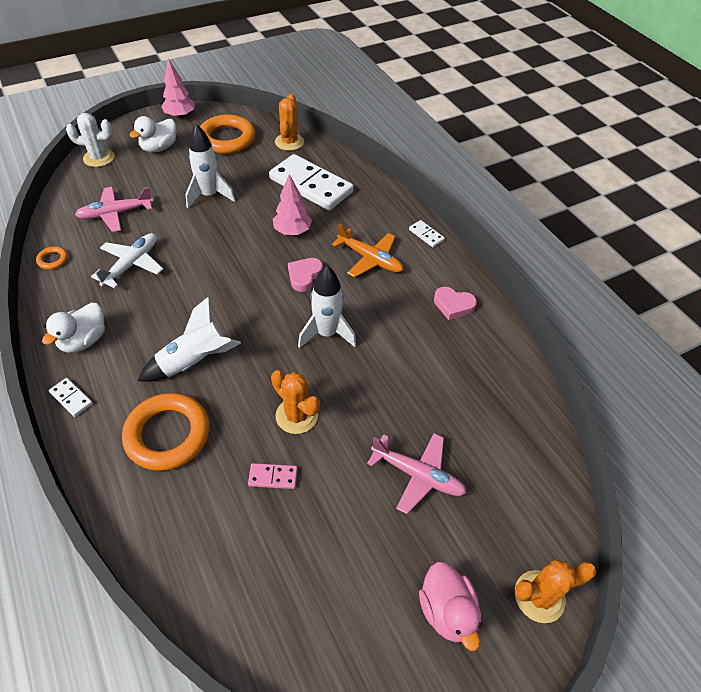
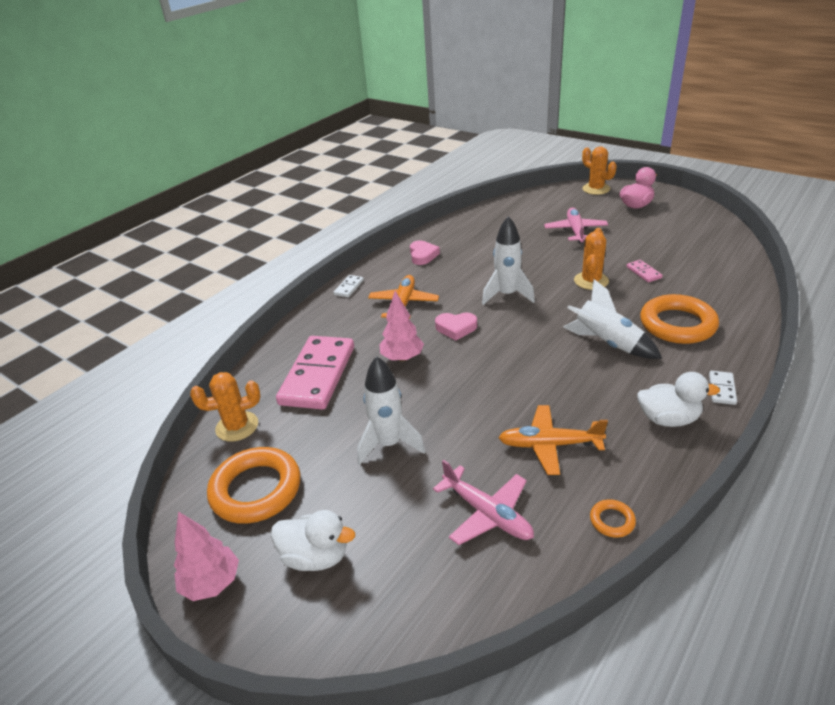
camera: 110 degrees left, 15 degrees down
(99, 158) = (384, 624): white cactus -> none
(132, 264) = (549, 445): white plane -> orange plane
(311, 185) = (318, 375): white domino -> pink domino

